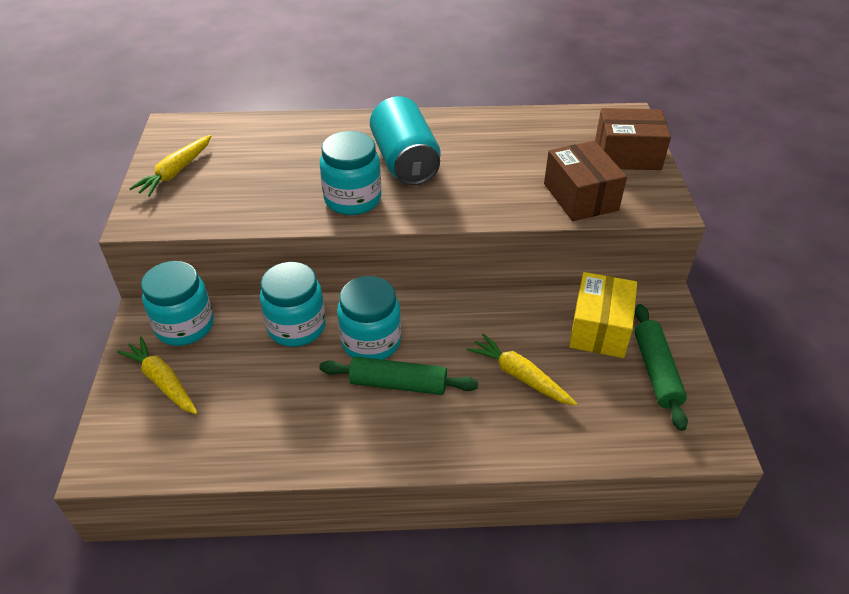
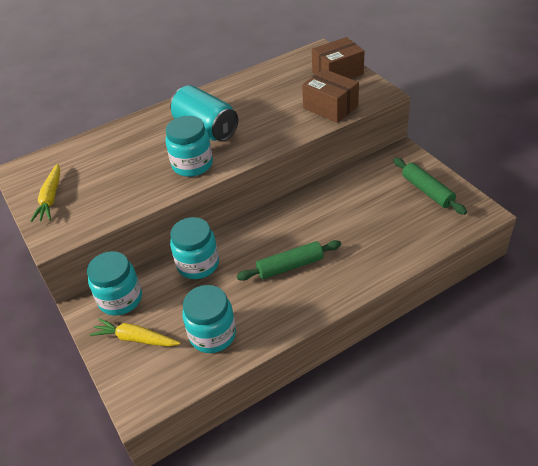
camera: 25 degrees left, 0 degrees up
(371, 342) = (253, 251): turquoise jar -> turquoise jar (212, 334)
(520, 376) = (356, 228): yellow carrot -> none
(599, 329) = (380, 182): yellow box -> none

